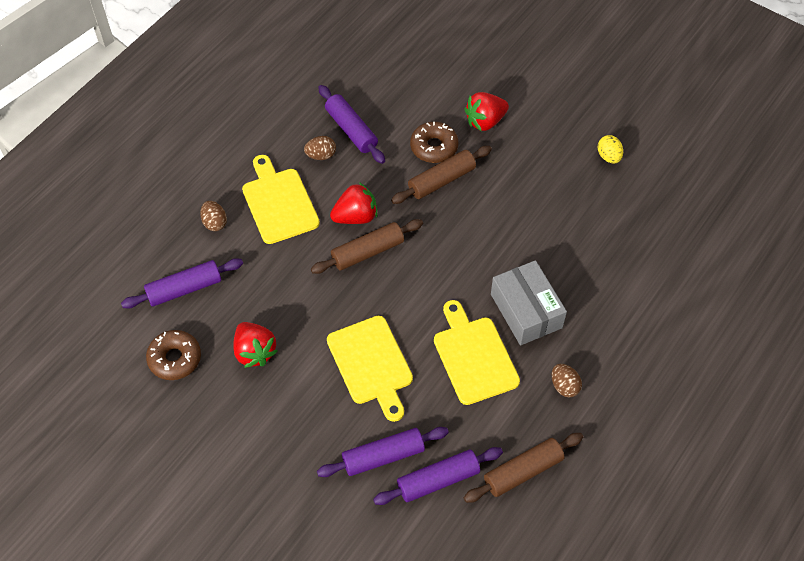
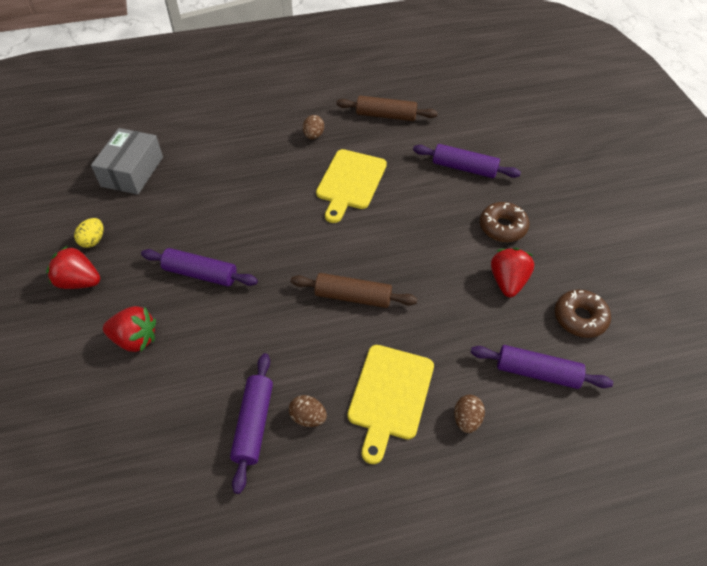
camera: 140 degrees left, 5 degrees down
(355, 216) = (334, 333): red strawberry -> red strawberry (79, 281)
(371, 364) = (425, 220): yellow cutting board -> none
(434, 147) = (204, 348): brown donut -> brown donut (502, 227)
(438, 480) = (440, 139): purple rolling pin -> purple rolling pin (201, 273)
(441, 180) = (233, 313): brown rolling pin -> none
(526, 311) = (285, 185): grey box -> grey box (132, 171)

